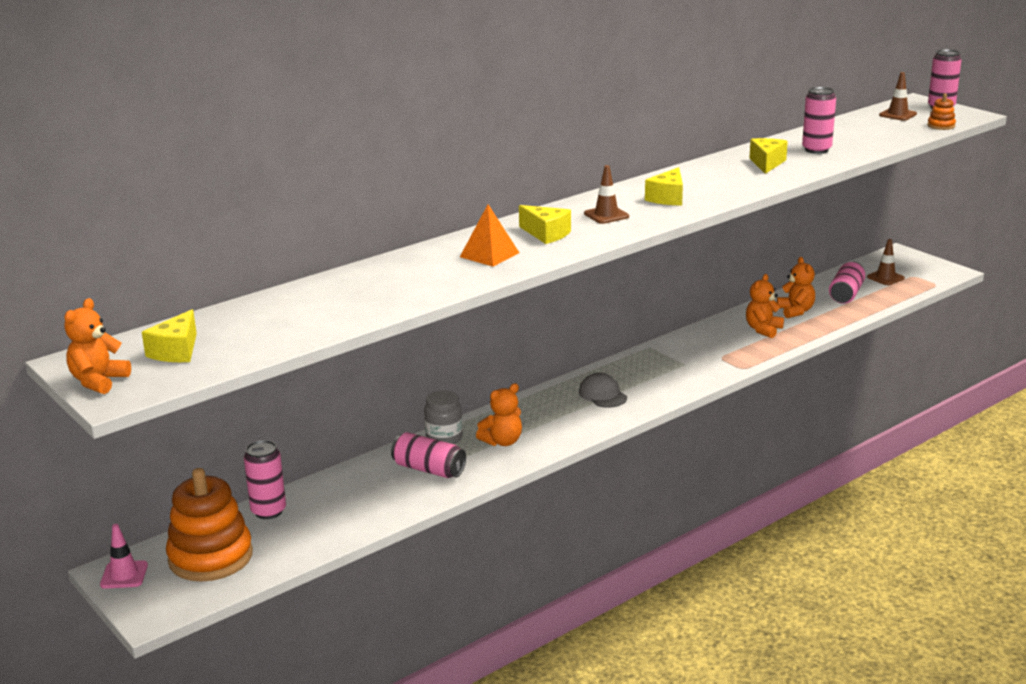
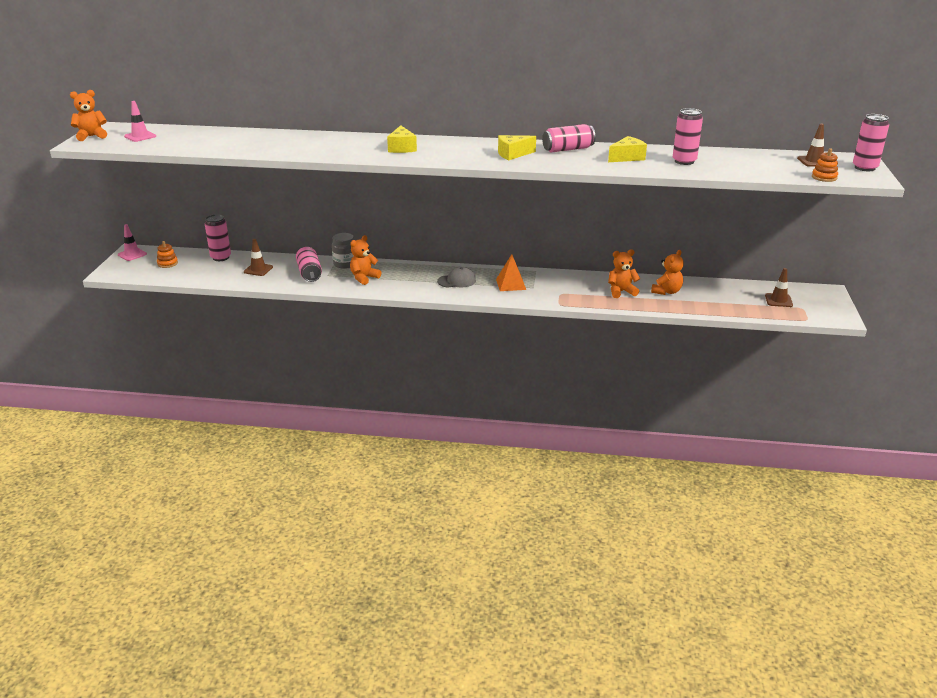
camera: 45 degrees right, 5 degrees up
(176, 351) = (140, 136): yellow cheese -> pink traffic cone
(210, 557) = (167, 263): orange stacking toy -> orange stacking toy, size x0.43
(489, 254) = (350, 147): orange pyramid -> orange pyramid (511, 284)
(502, 441) = (364, 278): orange teddy bear -> orange teddy bear turned 120 degrees clockwise
(602, 395) = (457, 281): grey cap -> grey cap turned 60 degrees clockwise
(606, 215) = (456, 150): brown traffic cone -> brown traffic cone (258, 269)
(846, 294) = (725, 297): pink can -> pink can (568, 149)

